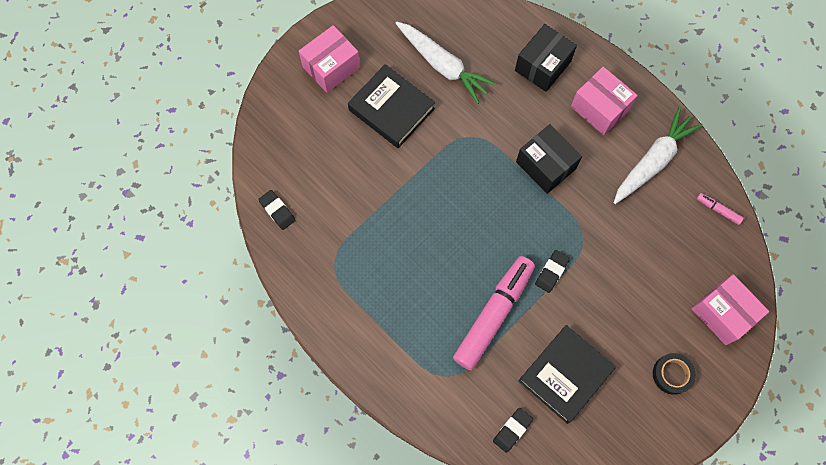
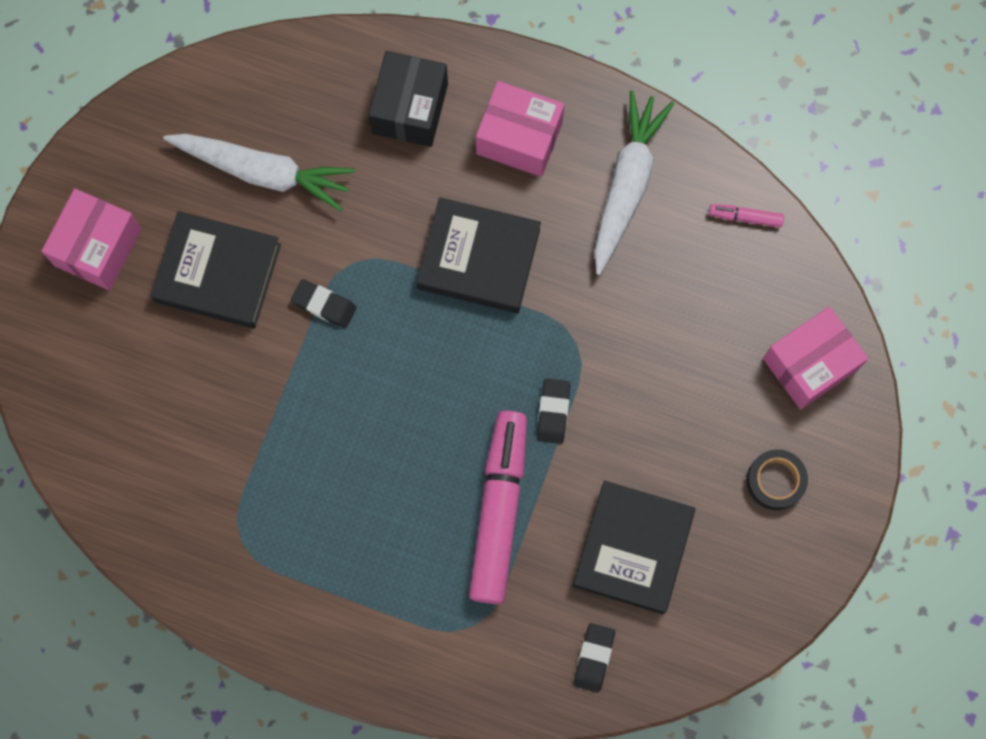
camera: 25 degrees left, 5 degrees up
(277, 211) = (122, 501): black eraser -> black eraser (324, 305)
(545, 165) = (478, 259): black box -> black book
(723, 313) = (810, 364): pink box -> pink box turned 60 degrees counterclockwise

